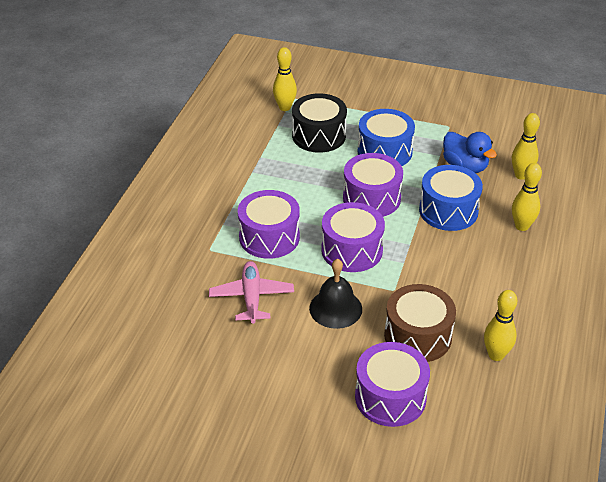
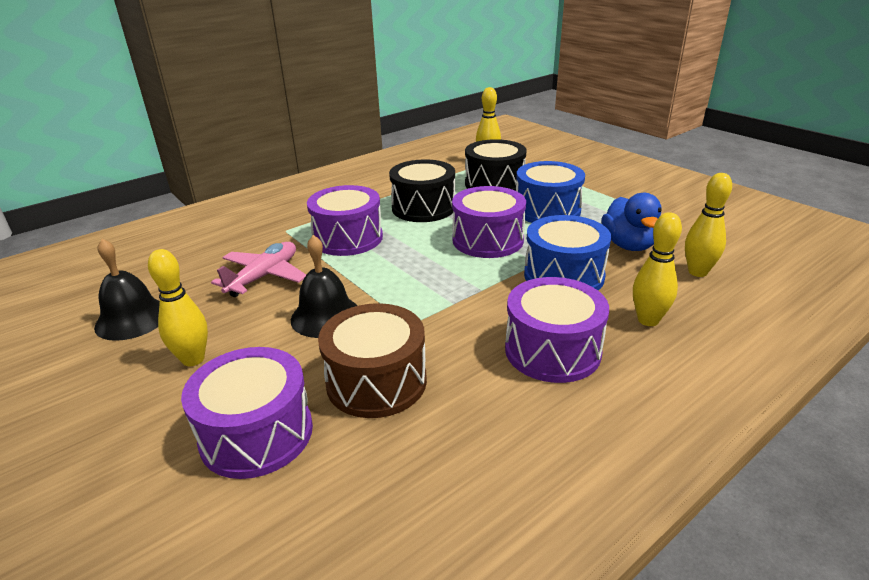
camera: 35 degrees right, 10 degrees down
(204, 372) = (132, 319): none -> black bell
(291, 183) = (423, 208): none -> black drum
(352, 250) = (411, 273): purple drum -> purple drum (552, 350)
(496, 355) = (450, 452): yellow bowling pin -> yellow bowling pin (193, 359)

